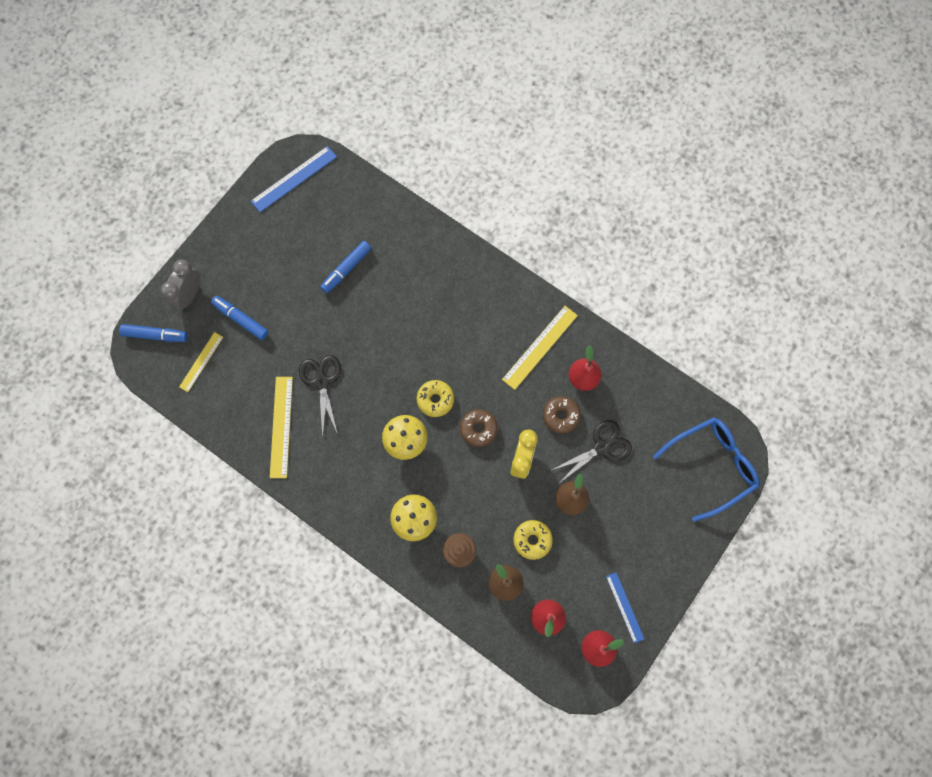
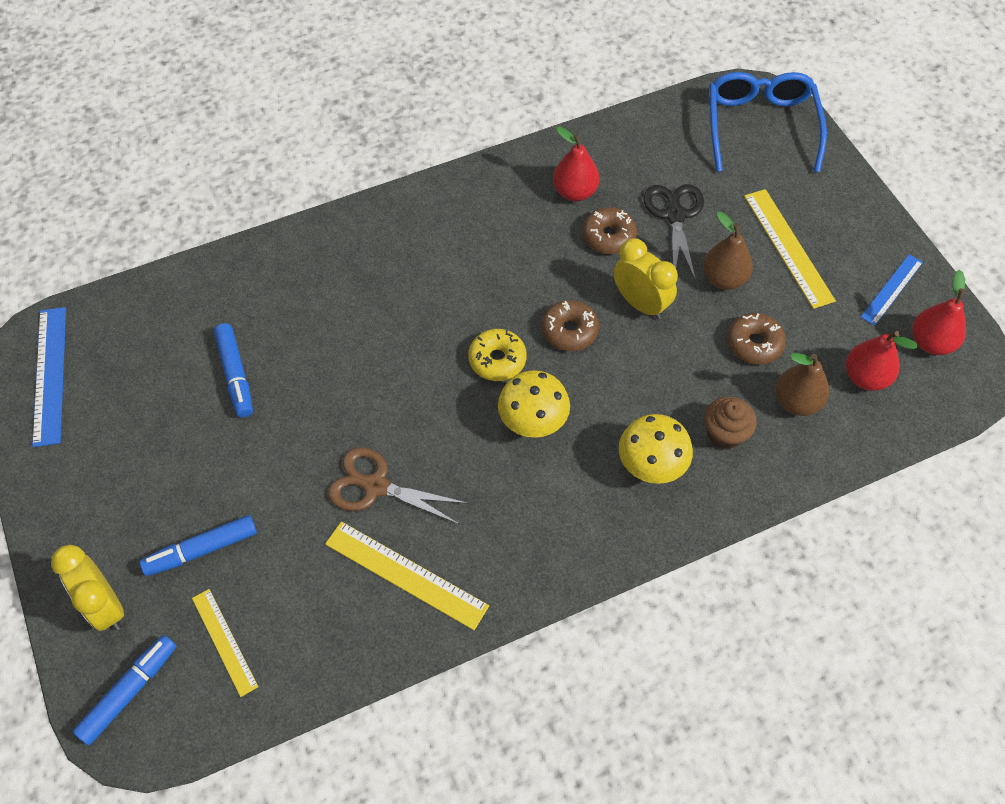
camera: 60 degrees left, 15 degrees down
(189, 295) = (105, 606): grey clock -> yellow clock
(322, 382) = (376, 486): black scissors -> brown scissors
(532, 540) = (754, 344): yellow donut -> brown donut
(539, 347) = (505, 215): yellow ruler -> yellow ruler (788, 247)
(624, 607) = (892, 289): blue ruler -> blue ruler turned 60 degrees counterclockwise

